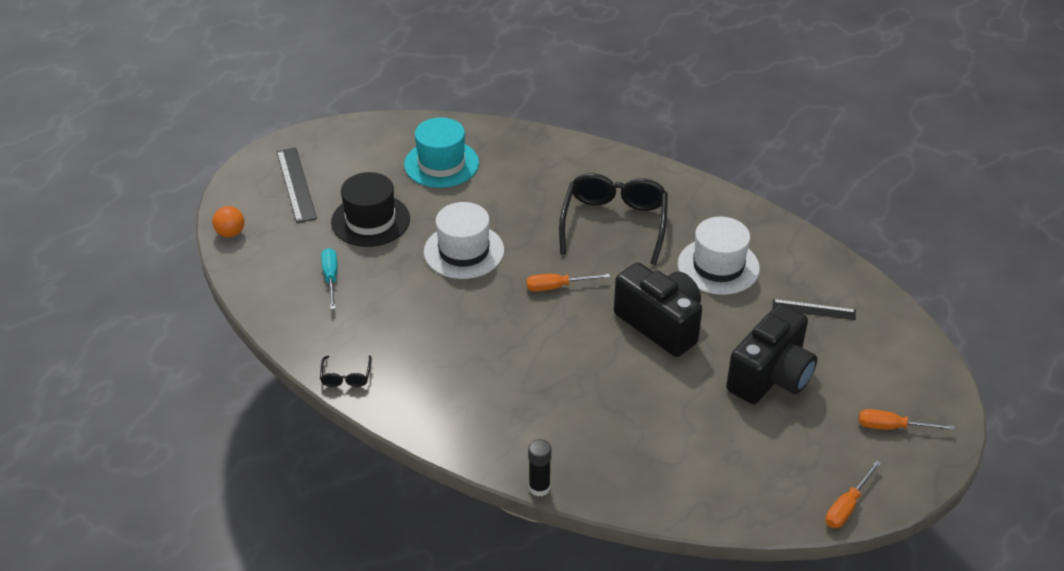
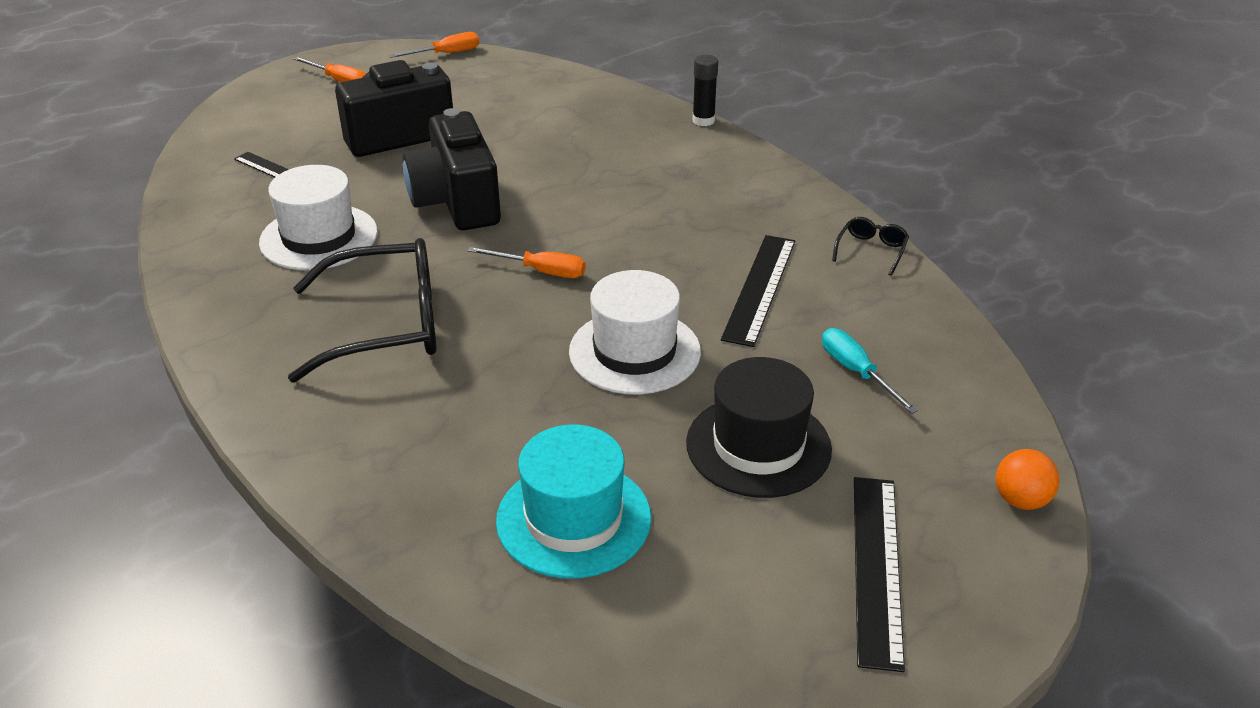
camera: 155 degrees left, 5 degrees down
(331, 278) = (856, 372): turquoise screwdriver -> turquoise screwdriver turned 135 degrees clockwise
(410, 319) = (760, 288): none -> black ruler
(614, 223) = (386, 325): black glasses -> black glasses turned 135 degrees counterclockwise

